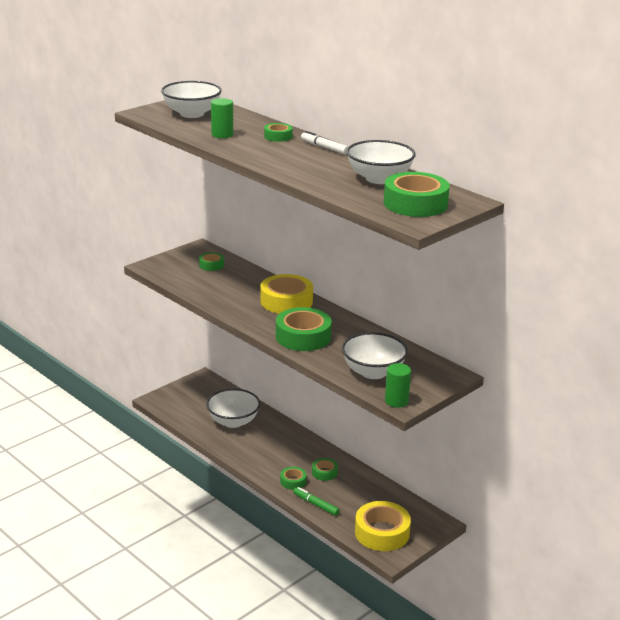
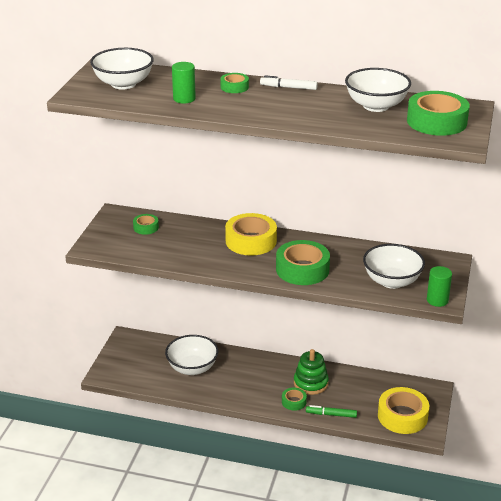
camera: 30 degrees left, 5 degrees up
(324, 472) = (310, 383): green tape -> green stacking toy

